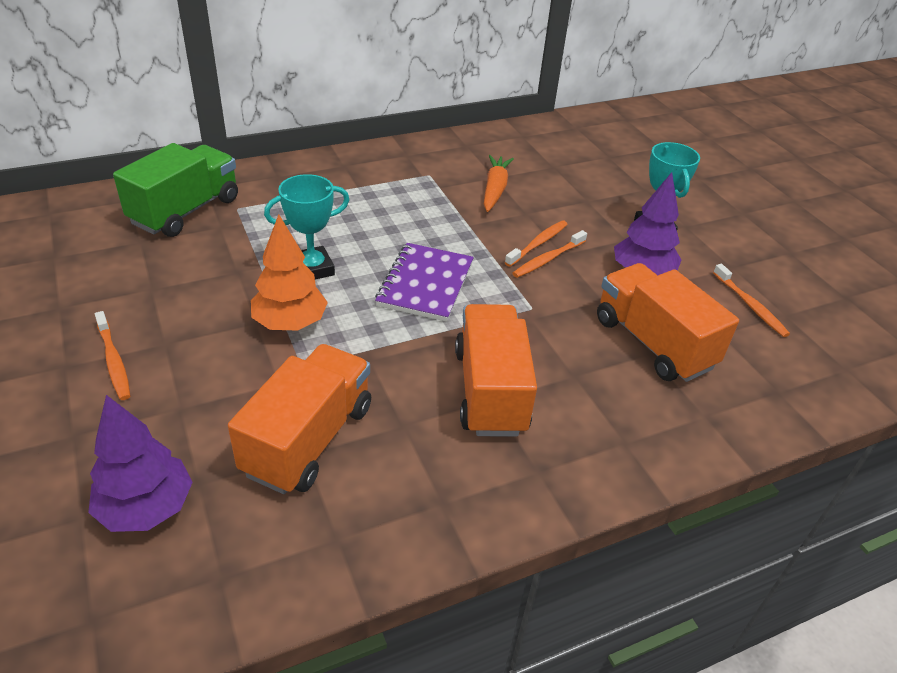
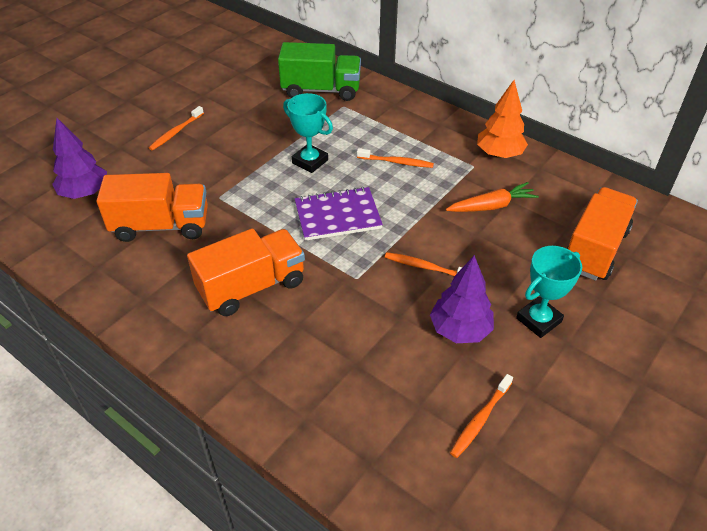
camera: 65 degrees right, 5 degrees up
(290, 323) = (251, 176): orange tree -> orange tree (499, 154)
(538, 244) = (440, 255): orange toothbrush -> orange toothbrush (396, 162)
(653, 343) = (370, 362): orange truck -> orange truck (595, 249)

